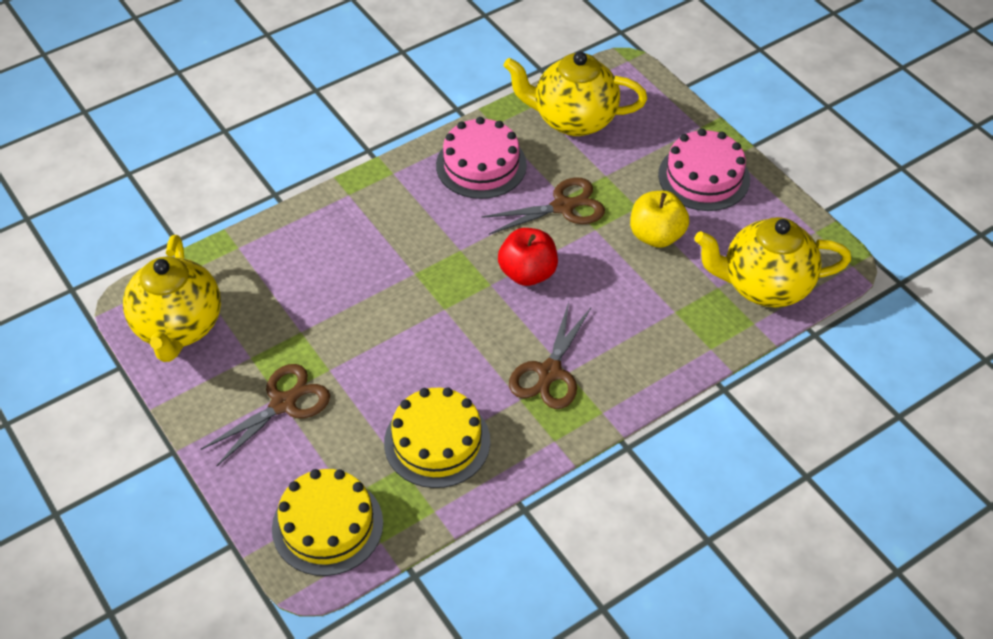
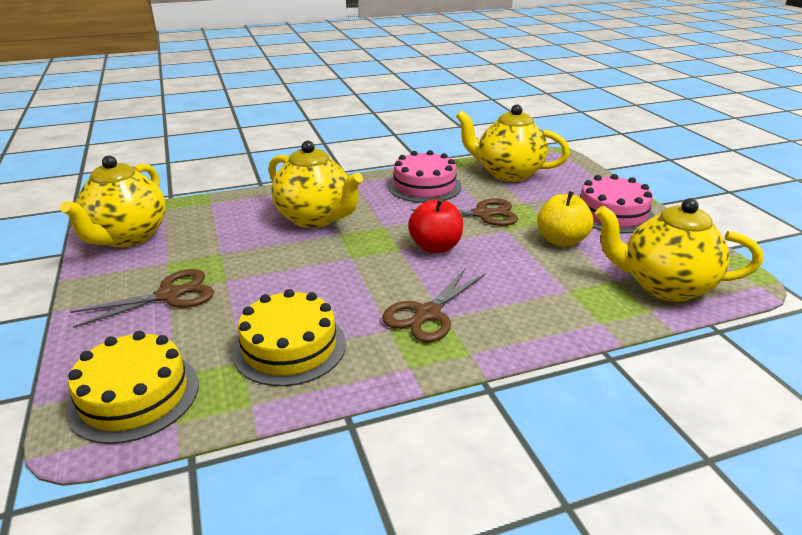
camera: 15 degrees right, 20 degrees down
(377, 252) = (315, 218): none -> yellow teapot

